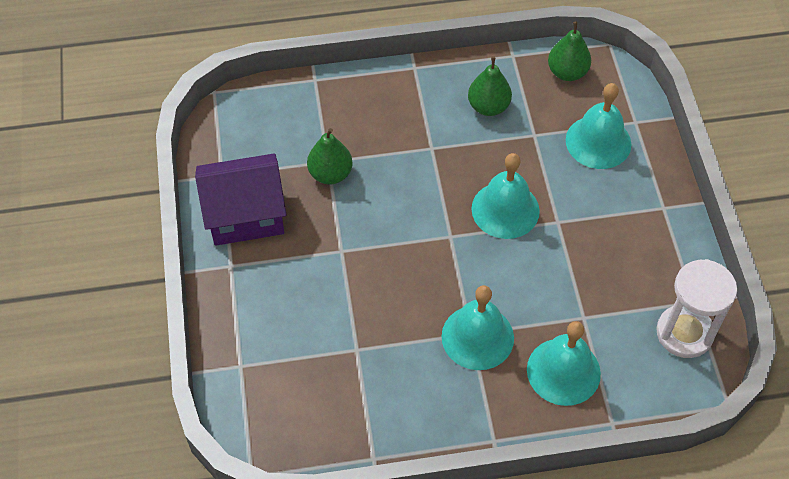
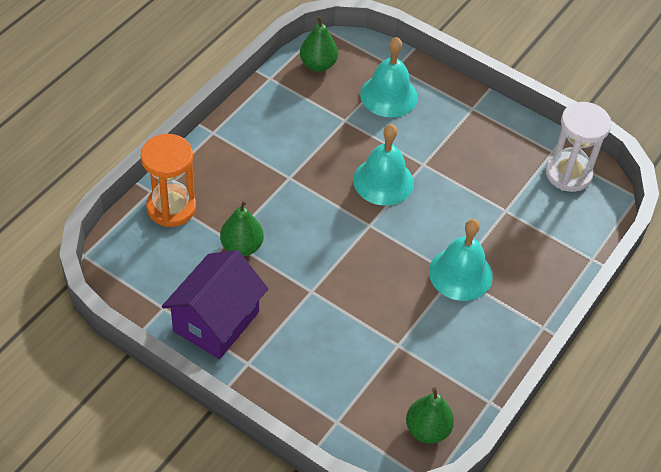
camera: 50 degrees left, 5 degrees down
(314, 103) = (171, 207): none -> orange hourglass
(488, 107) = (294, 123): green pear -> green pear (427, 429)
(563, 371) = (532, 252): turquoise bell -> none

